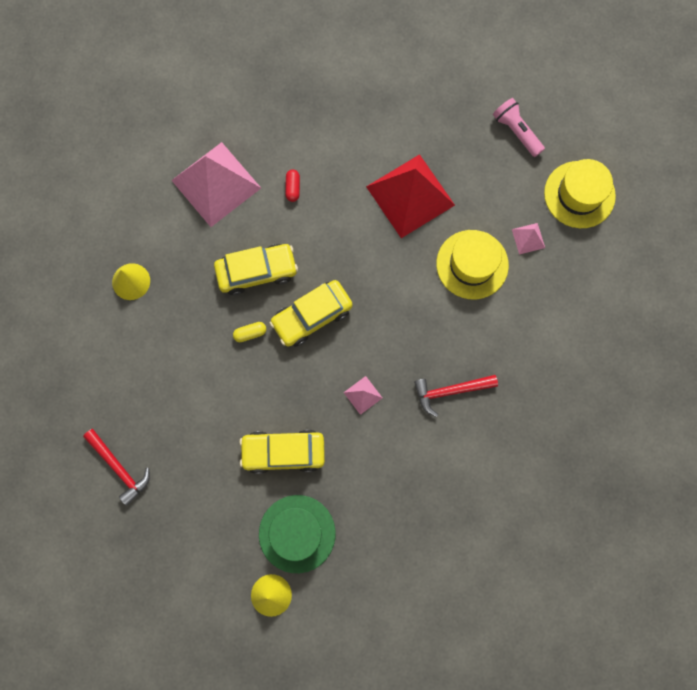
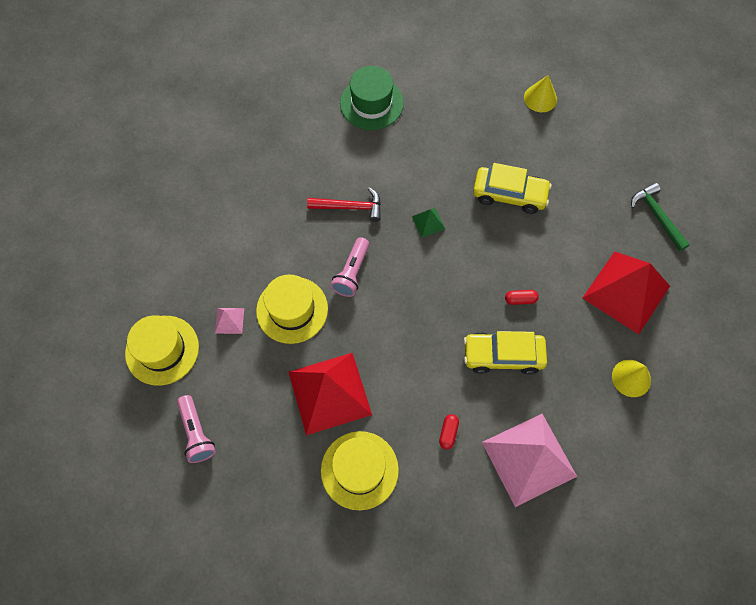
camera: 165 degrees left, 10 degrees down
(119, 468) = (657, 216): red hammer -> green hammer
(144, 369) = (626, 292): none -> red pyramid
(250, 333) = (520, 299): yellow capsule -> red capsule
(297, 533) = (510, 134): green hat -> green hat (371, 103)
(312, 316) = (458, 300): yellow car -> none
(363, 137) = (359, 470): none -> yellow hat
(363, 395) = (428, 222): pink pyramid -> green pyramid
(425, 318) = (352, 272): none -> pink flashlight

